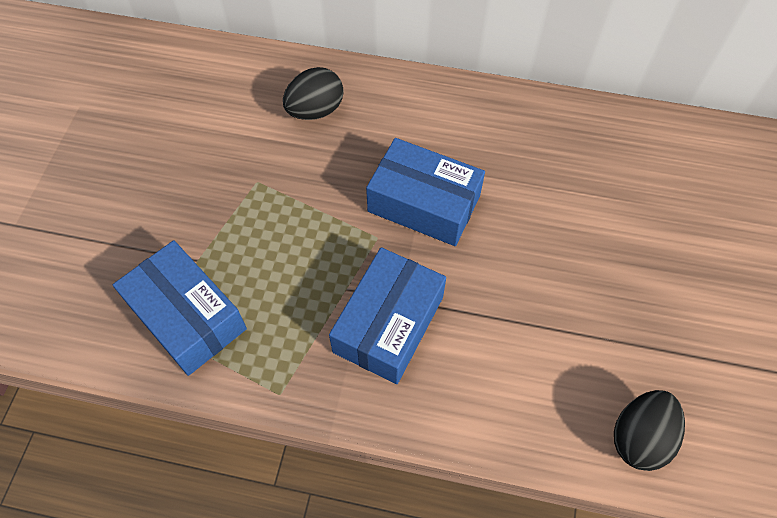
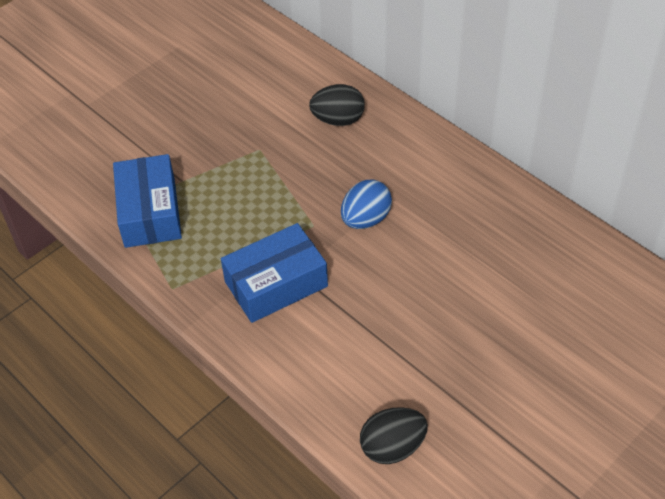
camera: 35 degrees right, 10 degrees down
(424, 203) = (365, 219): blue box -> blue egg

